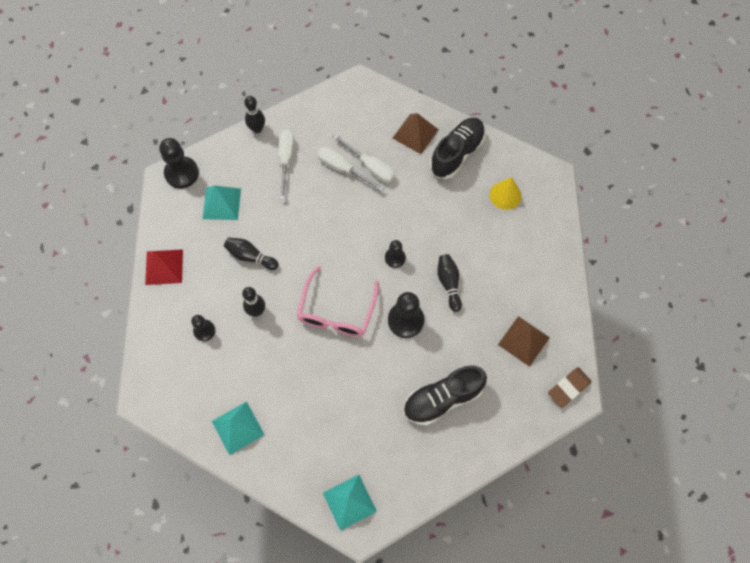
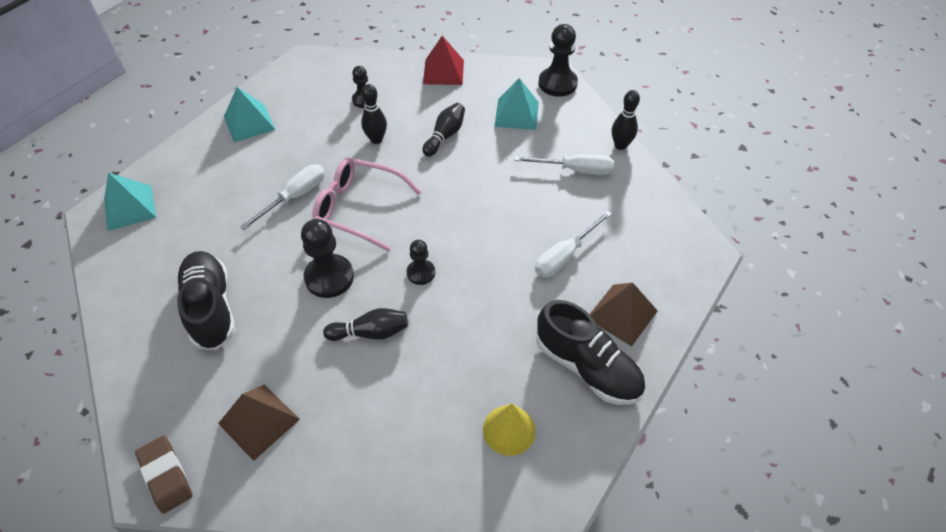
camera: 95 degrees right, 15 degrees down
(342, 169) = (561, 225): white screwdriver -> white screwdriver (295, 197)

